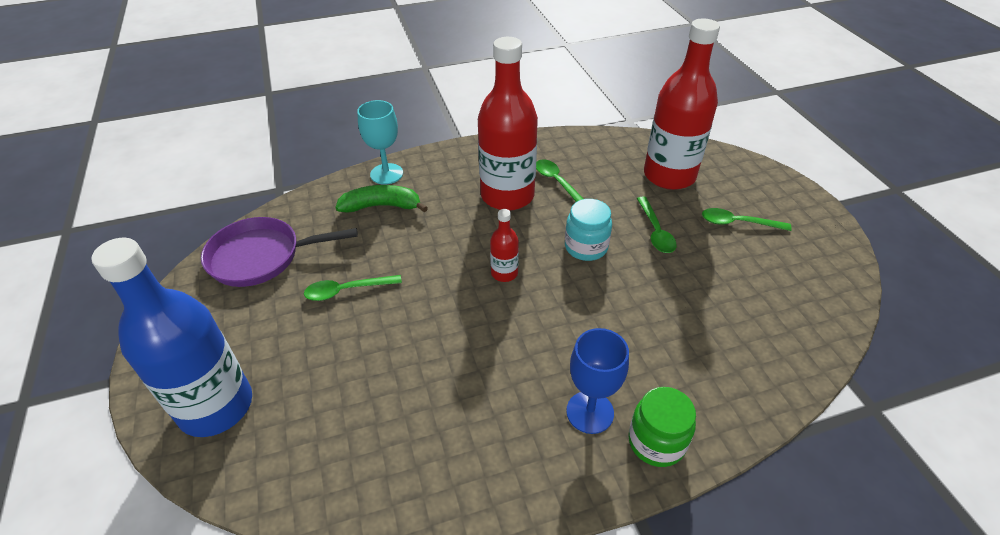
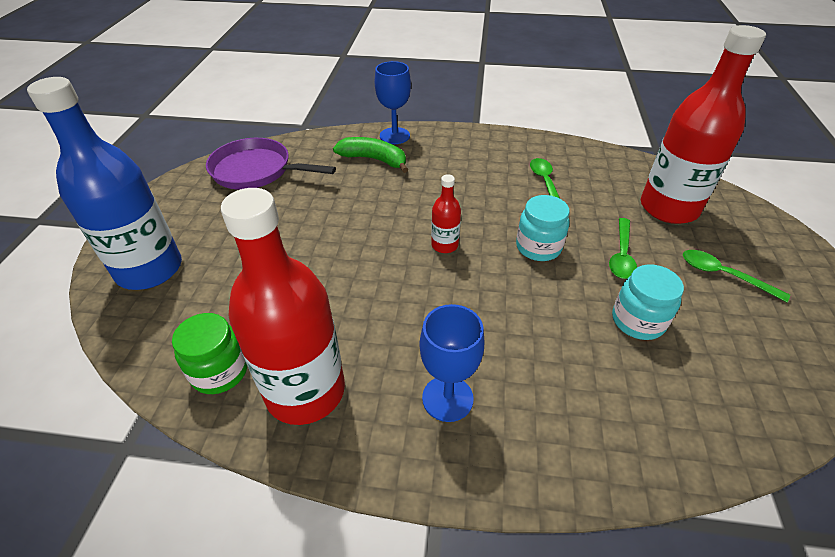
camera: 25 degrees right, 0 degrees up
(347, 290) = (302, 216): green spoon -> none
(386, 174) = (394, 136): turquoise goblet -> blue goblet
(507, 196) = (489, 181): red bottle -> red bottle (305, 391)
(656, 442) = (498, 456): green jar -> green jar (219, 371)
(697, 286) = (638, 321): none -> turquoise jar

